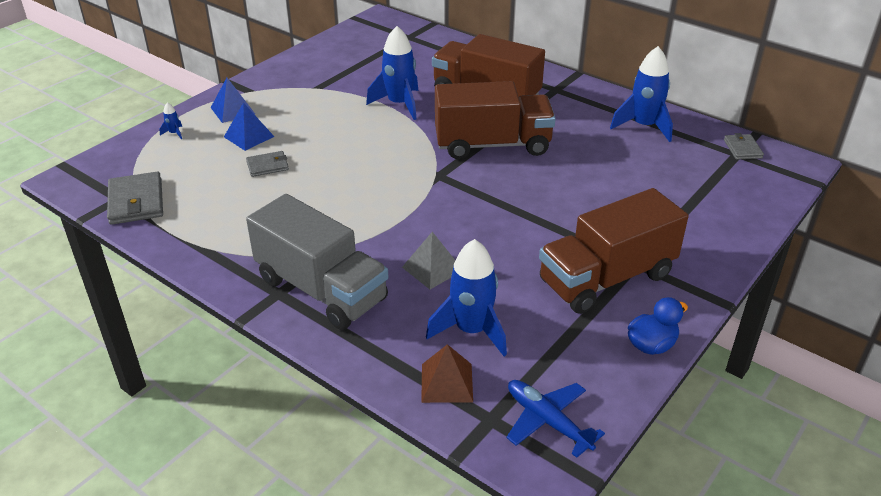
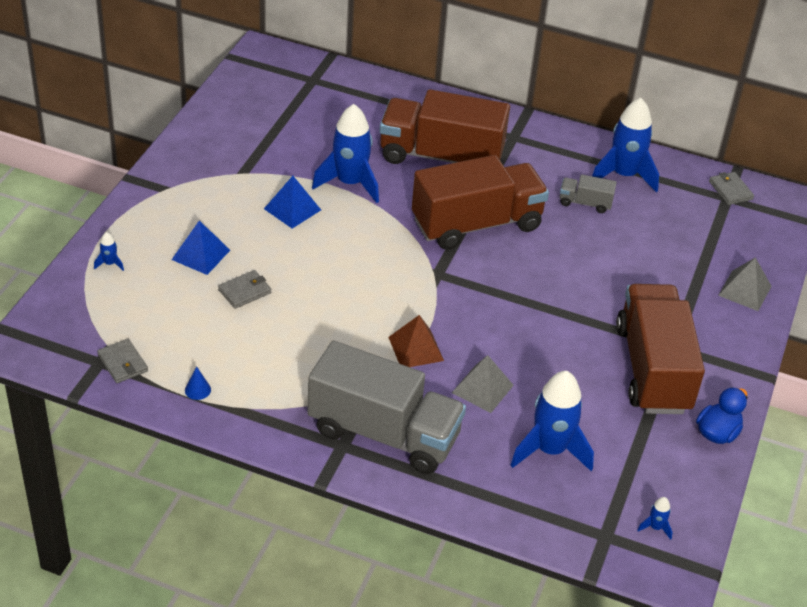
camera: 20 degrees left, 5 degrees up
(136, 202) = (122, 363): grey wallet -> grey wallet, size x0.59
(182, 230) = (197, 390): none -> blue cone
(232, 110) = (160, 220): blue pyramid -> blue pyramid (292, 209)
(446, 382) = (551, 508): brown pyramid -> brown pyramid (415, 348)
(548, 421) = (655, 527): blue plane -> blue rocket
(598, 141) = (585, 203): none -> grey truck
(606, 278) = (652, 369): brown truck -> brown truck turned 135 degrees clockwise
(727, 227) = (745, 290): none -> grey pyramid

